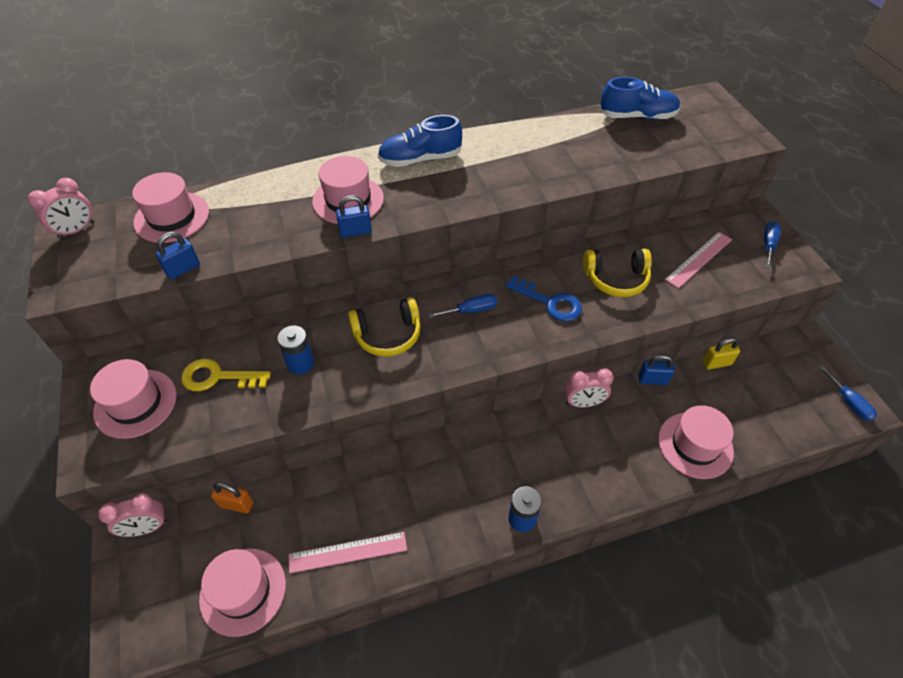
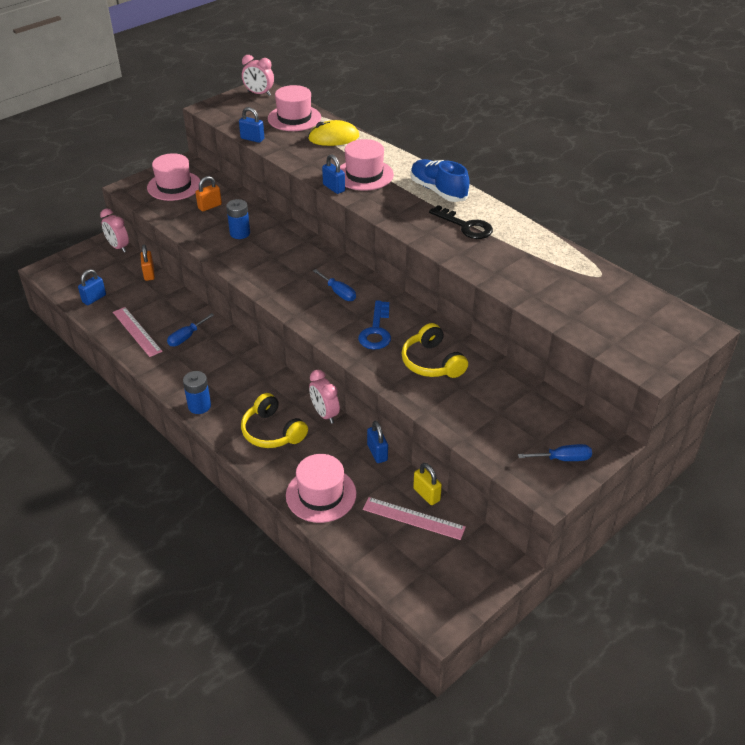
camera: 65 degrees right, 10 degrees down
(217, 377) = (210, 206): yellow key -> orange padlock
(243, 591) = (94, 298): pink hat -> blue padlock
(249, 199) = (333, 138): none -> yellow mouse
(388, 335) = (288, 261): yellow headphones -> yellow headphones (272, 432)
(494, 163) = (466, 226): none -> black key
(637, 116) = (613, 288): blue shoe -> none
(699, 259) = (500, 411): pink ruler -> pink ruler (413, 518)
(848, 402) = (441, 607): blue screwdriver -> blue screwdriver (186, 337)

